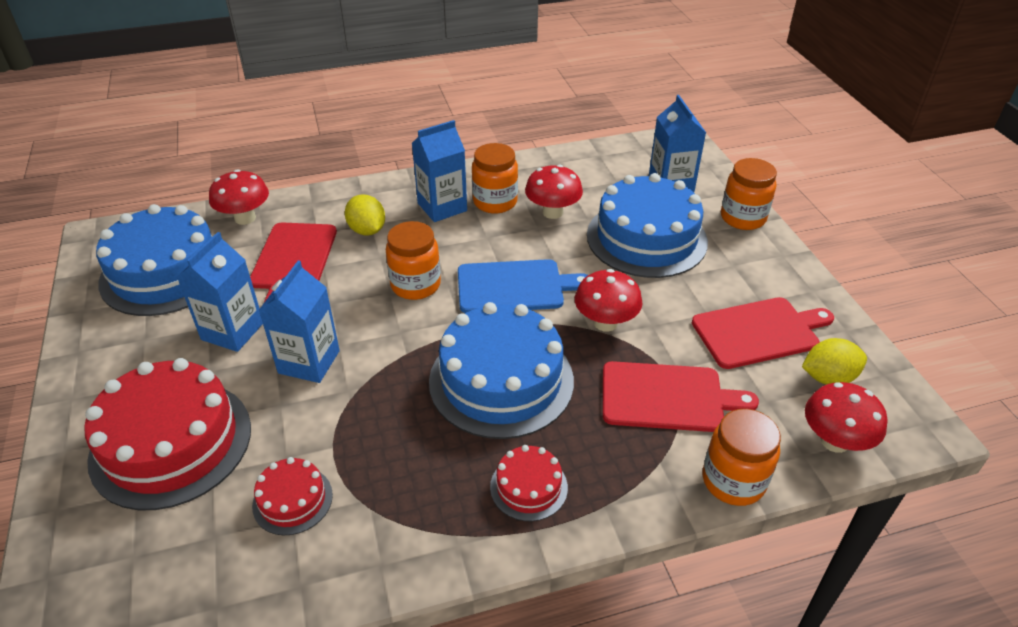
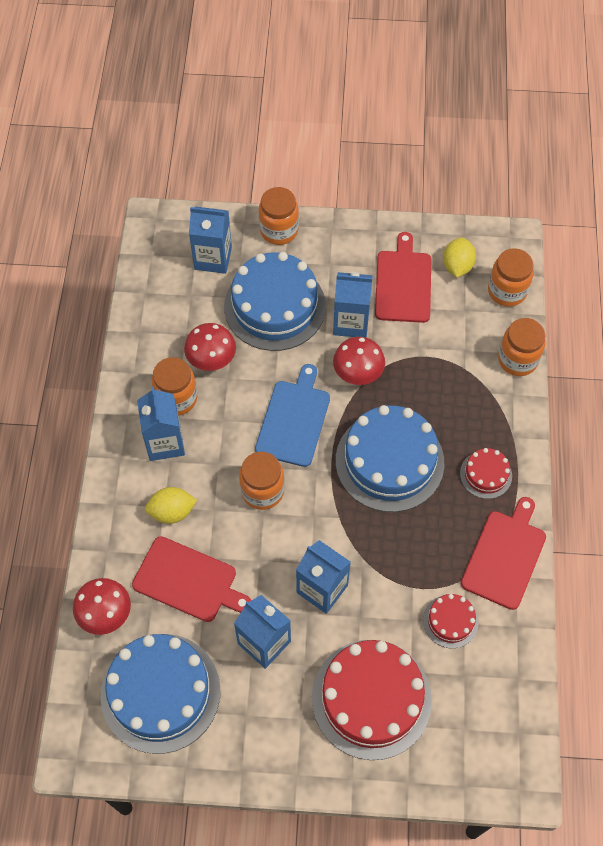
camera: 70 degrees left, 20 degrees up
(667, 397) = (441, 365): red cutting board -> red cutting board (505, 556)
(670, 300) = (351, 322): none -> blue carton
(834, 441) = (507, 291): red mushroom -> orange jar

